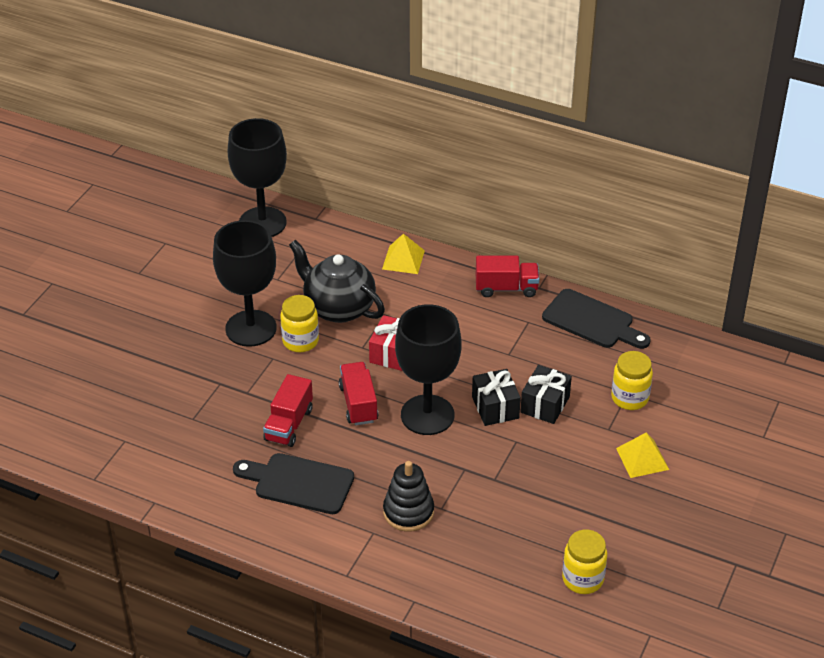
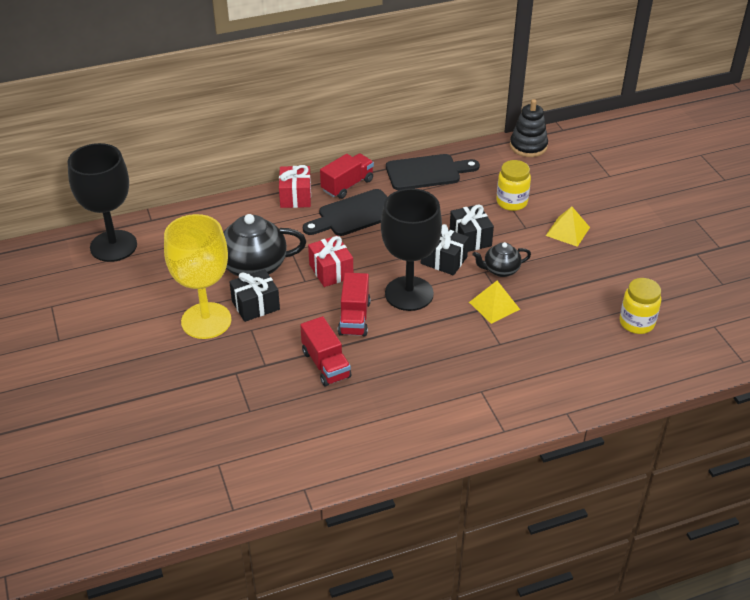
camera: 45 degrees left, 0 degrees up
(251, 328) = (206, 321): black goblet -> yellow goblet
(299, 483) = (388, 397): black cutting board -> black cutting board (354, 215)
(300, 341) = (255, 305): yellow jar -> black gift
(358, 404) = (354, 318): red truck -> red truck turned 120 degrees counterclockwise
(403, 259) = (253, 209): yellow pyramid -> yellow pyramid (494, 305)
(408, 512) = (484, 361): black stacking toy -> black stacking toy (528, 146)
(450, 270) = (295, 196): none -> red gift
(531, 450) = (500, 270): none -> black teapot

